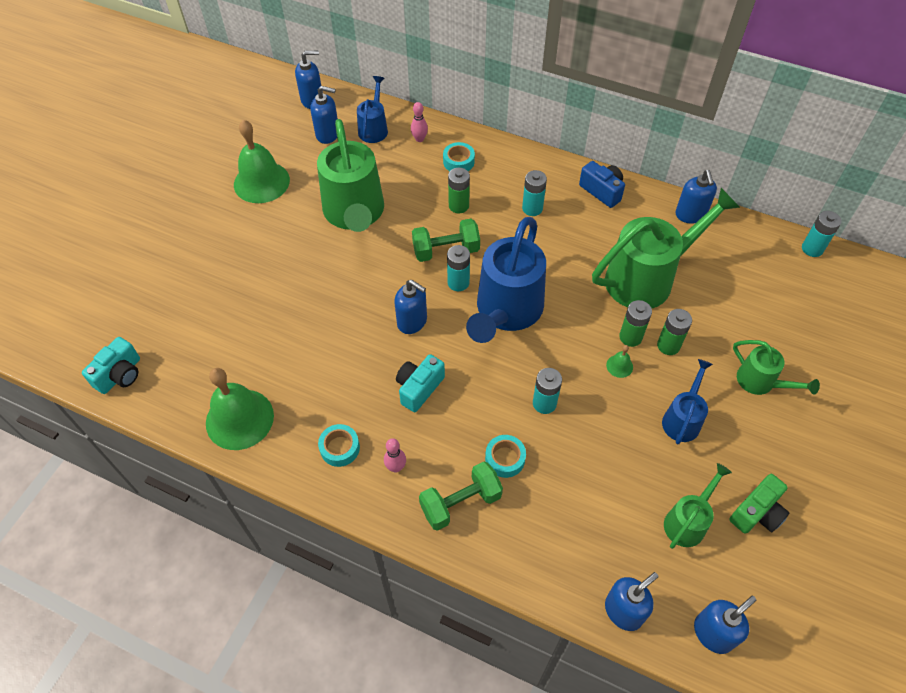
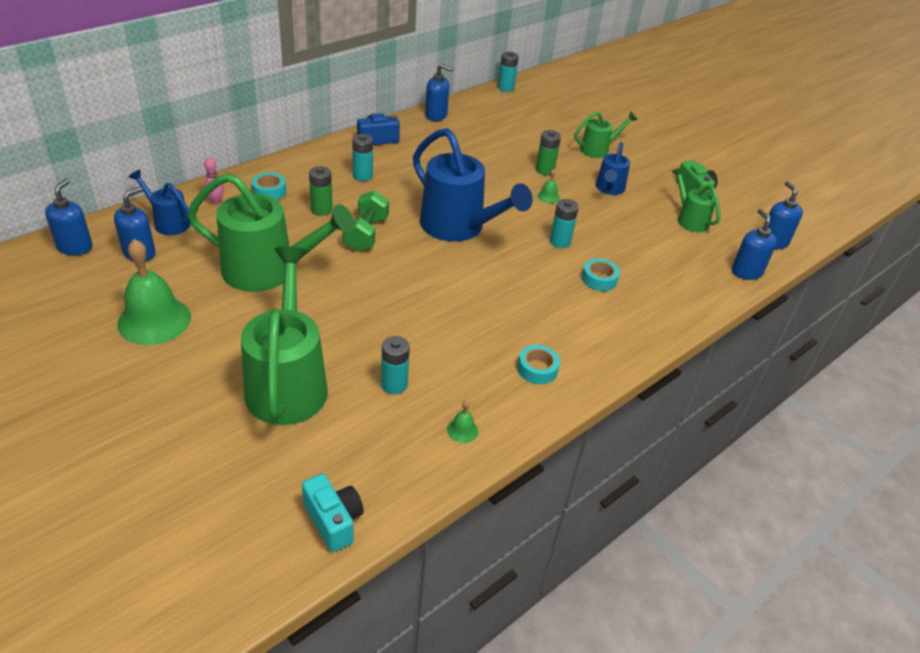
camera: 70 degrees left, 15 degrees down
(239, 419) = (462, 430): green bell -> green bell, size x0.41
(396, 467) = (576, 341): pink bowling pin -> none
(412, 321) = (429, 280): blue soap dispenser -> none
(419, 388) = (503, 300): turquoise camera -> none
(458, 282) = (408, 240): turquoise battery -> turquoise battery (394, 385)
(460, 503) = (628, 316): green dumbbell -> none
(630, 337) = (526, 182): green battery -> none
(648, 278) = (479, 154): green watering can -> green watering can (288, 382)
(683, 418) = (609, 189): blue watering can -> blue watering can turned 120 degrees counterclockwise

